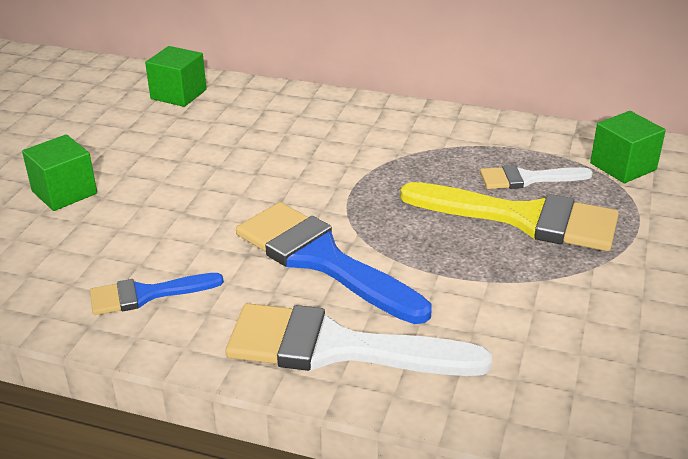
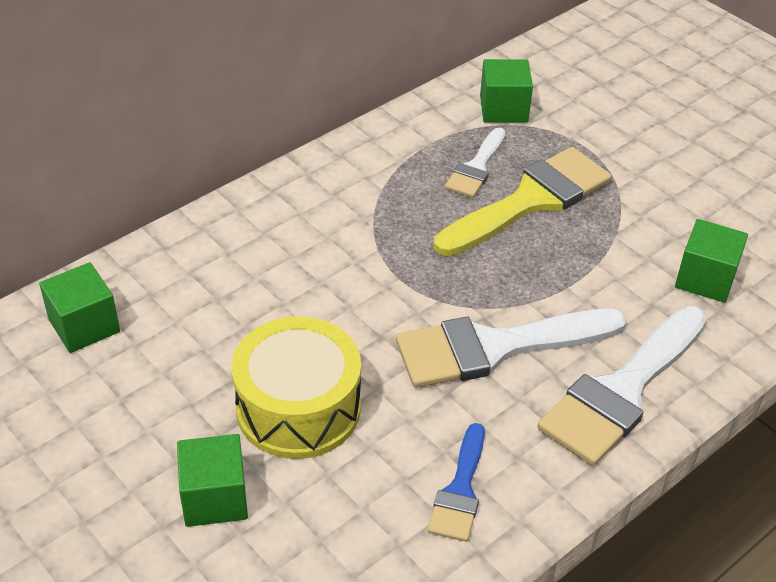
camera: 60 degrees left, 10 degrees up
(173, 194) = (298, 408): none -> yellow drum
(321, 259) = (495, 347): blue brush -> white brush
(550, 356) = (705, 279): none -> green cube

